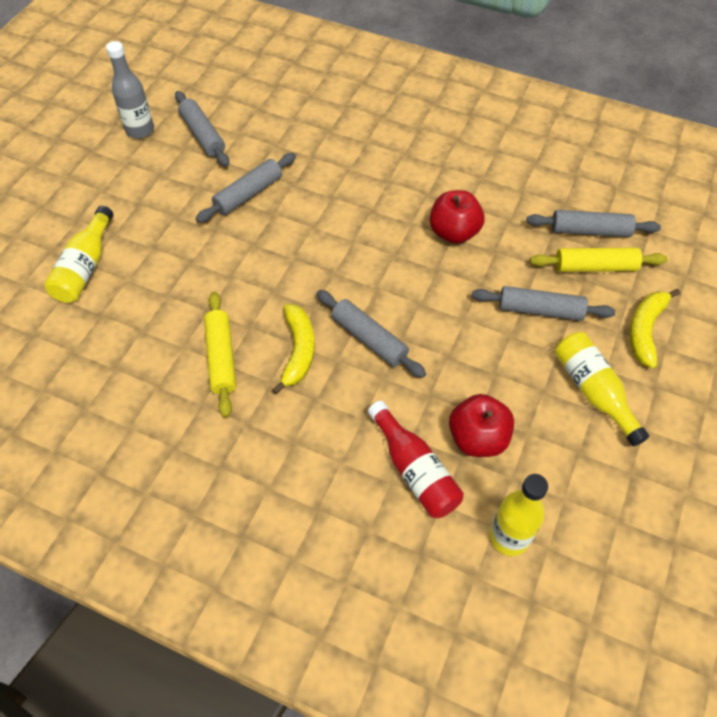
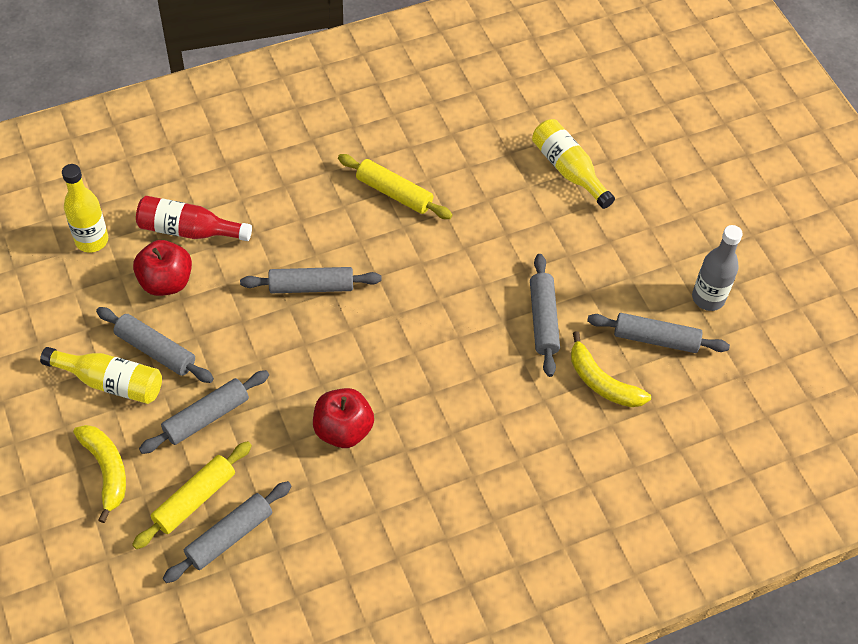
camera: 130 degrees right, 0 degrees up
(298, 351) = (350, 238): yellow banana -> yellow banana (602, 382)
(536, 387) = (156, 350): none -> grey rolling pin

